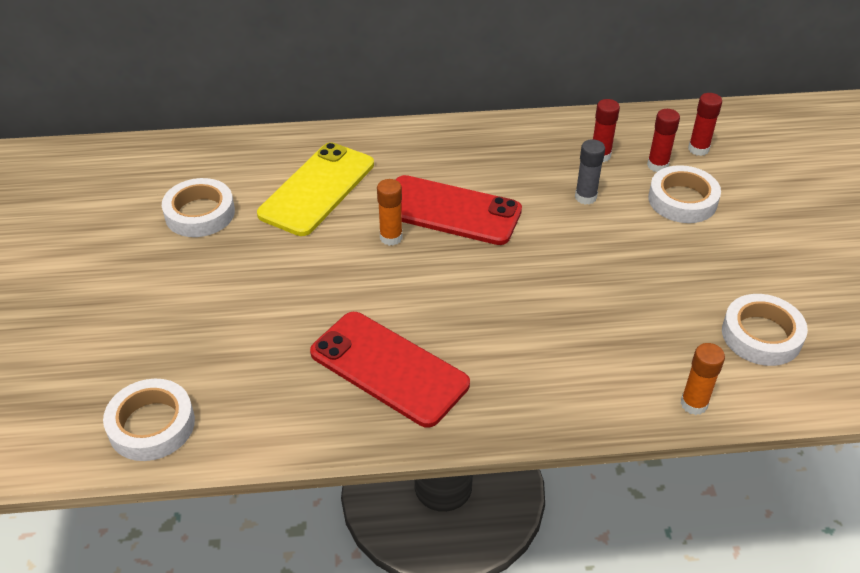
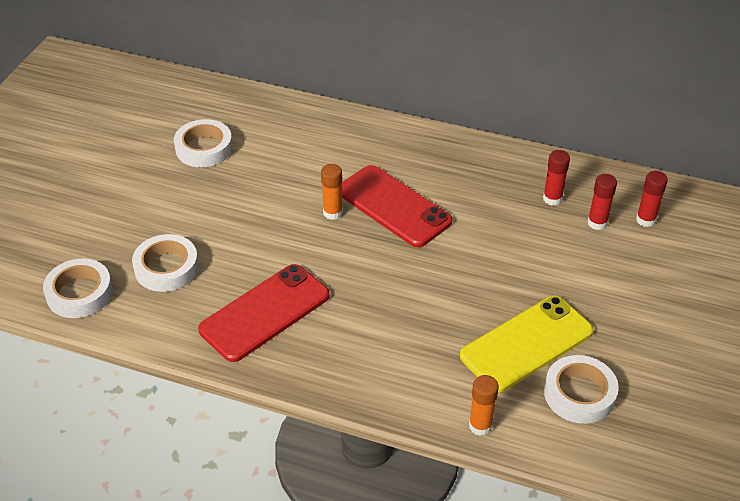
camera: 25 degrees right, 0 degrees up
(317, 189) = (302, 156): yellow phone -> yellow phone (526, 344)
(389, 368) = (265, 312): red phone -> red phone turned 75 degrees clockwise
(585, 197) = (513, 230): grey glue stick -> none
(682, 200) = (597, 259): white tape -> white tape (166, 268)

